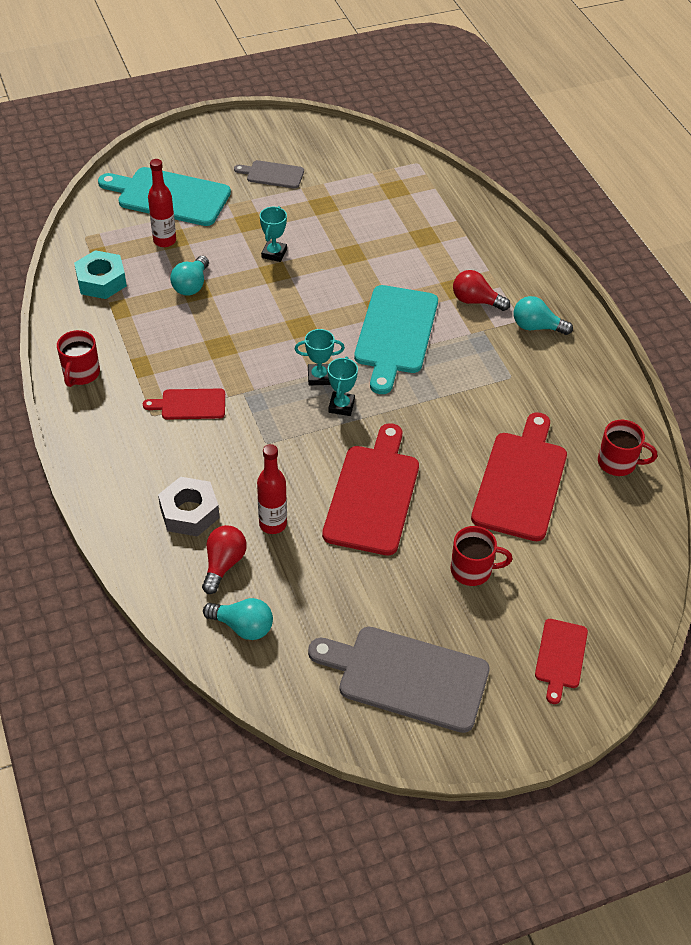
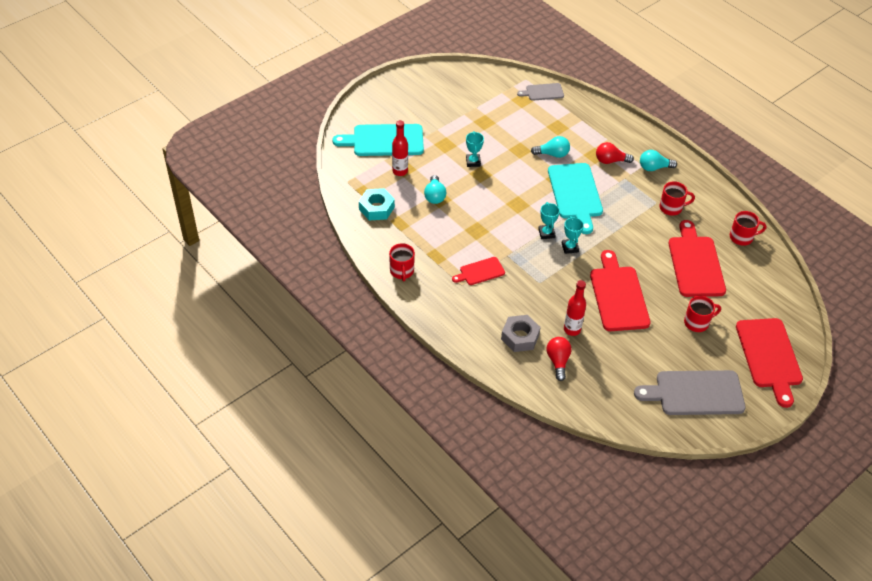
camera: 20 degrees left, 0 degrees up
(243, 626) = (590, 393): turquoise light bulb -> turquoise light bulb (552, 154)
(272, 174) = (441, 109): grey cutting board -> grey cutting board (543, 92)
(319, 377) = (546, 233): turquoise trophy -> turquoise trophy turned 75 degrees counterclockwise
(530, 390) = (671, 208): none -> red mug
(560, 657) = (769, 356): red cutting board -> red cutting board, size x1.87

